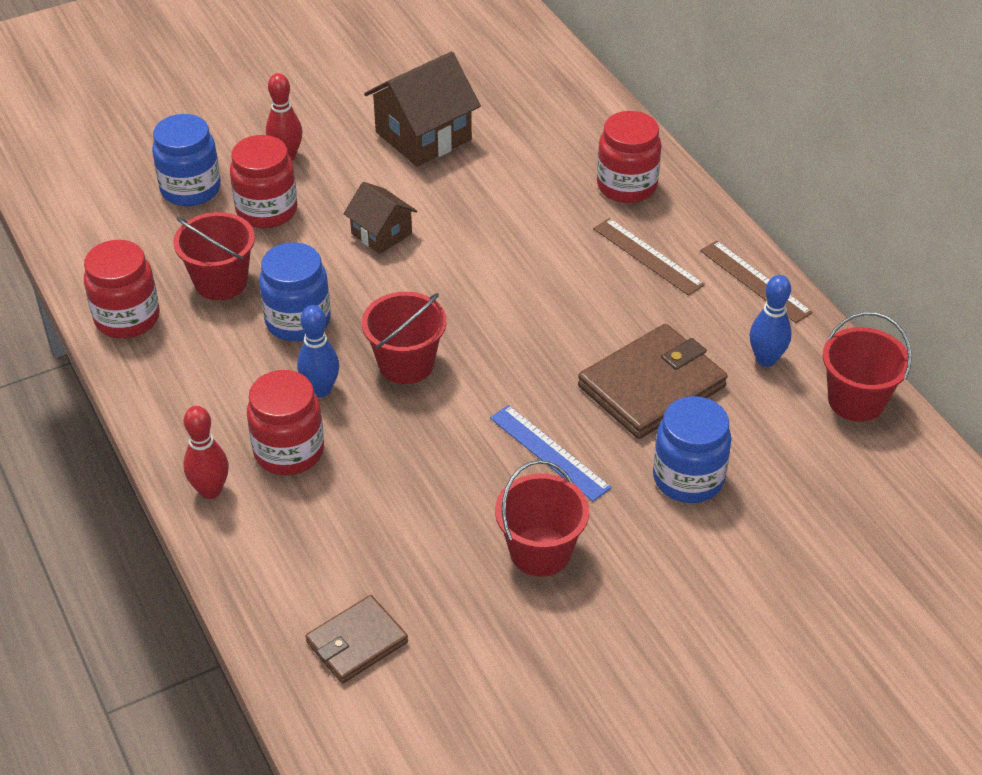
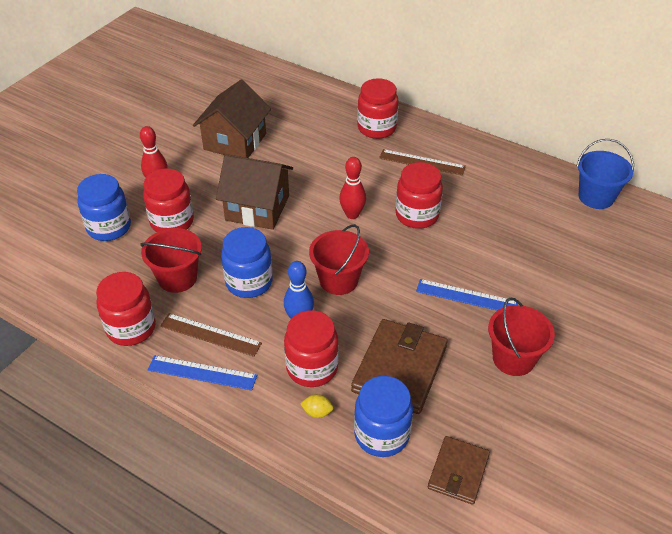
camera: 30 degrees left, 0 degrees up
(164, 401) = (202, 372): none -> blue ruler
(210, 490) = (282, 418): red bowling pin -> red bowling pin (352, 214)
(254, 502) = (317, 412): none -> yellow lemon
(381, 233) = (257, 208): brown house -> brown house, size x1.70
(577, 324) = (417, 215): none -> red jar
(651, 386) = (488, 234): brown wallet -> brown wallet (399, 369)
(688, 478) = (553, 277): blue jar -> blue jar (381, 434)
(755, 281) = (489, 154): brown ruler -> brown ruler (210, 334)
(766, 359) = (532, 194): blue bowling pin -> none
(856, 400) = (596, 197): red bucket -> blue bucket

